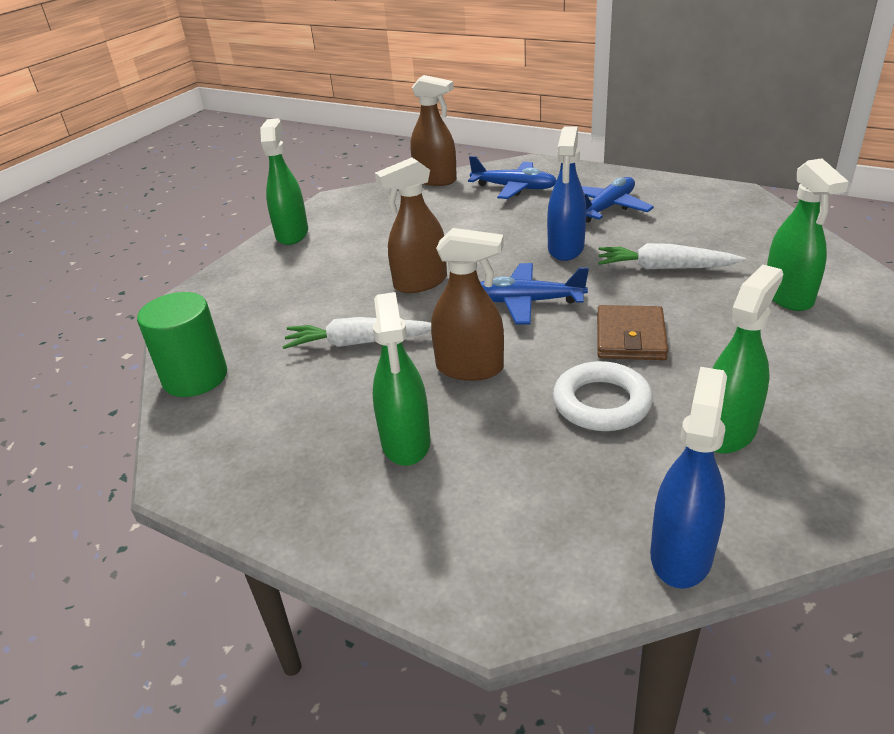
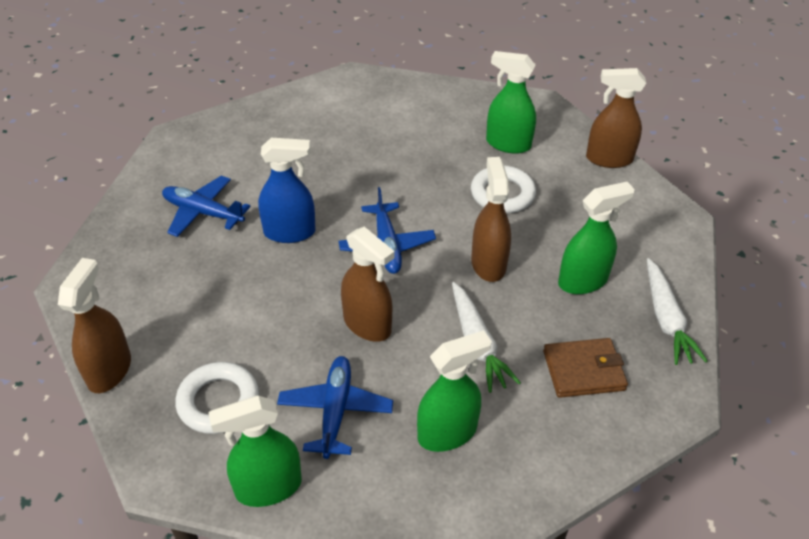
camera: 110 degrees left, 10 degrees up
(195, 377) = (571, 454): green cylinder -> none
(380, 217) = (218, 402): none -> white ring
(514, 188) = (145, 289): blue plane -> blue plane (335, 411)
(630, 337) = (422, 186): brown wallet -> brown wallet (583, 370)
(664, 268) = (318, 173): white carrot -> white carrot (666, 319)
(681, 554) = (608, 159): blue spray bottle -> brown spray bottle
(788, 296) = (351, 117): green spray bottle -> green spray bottle (447, 433)

